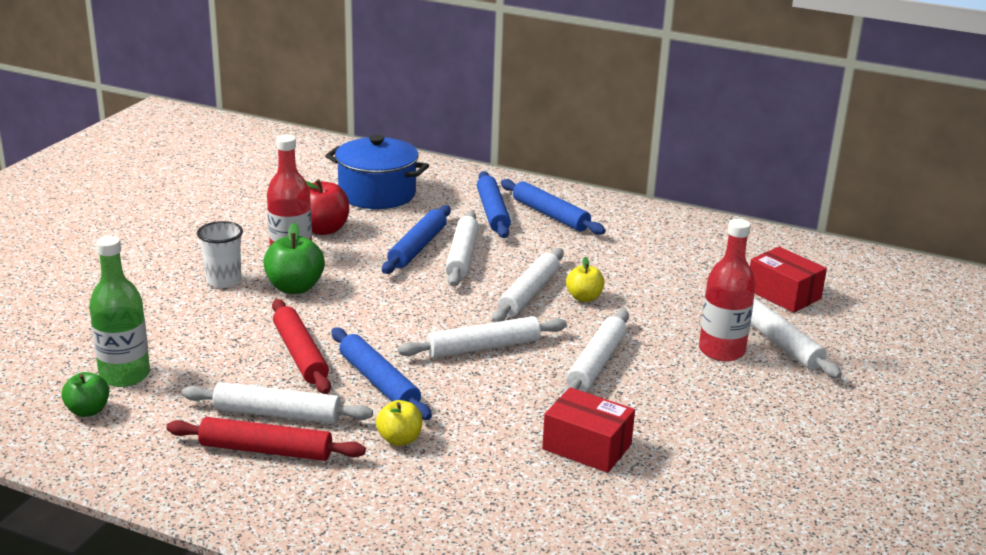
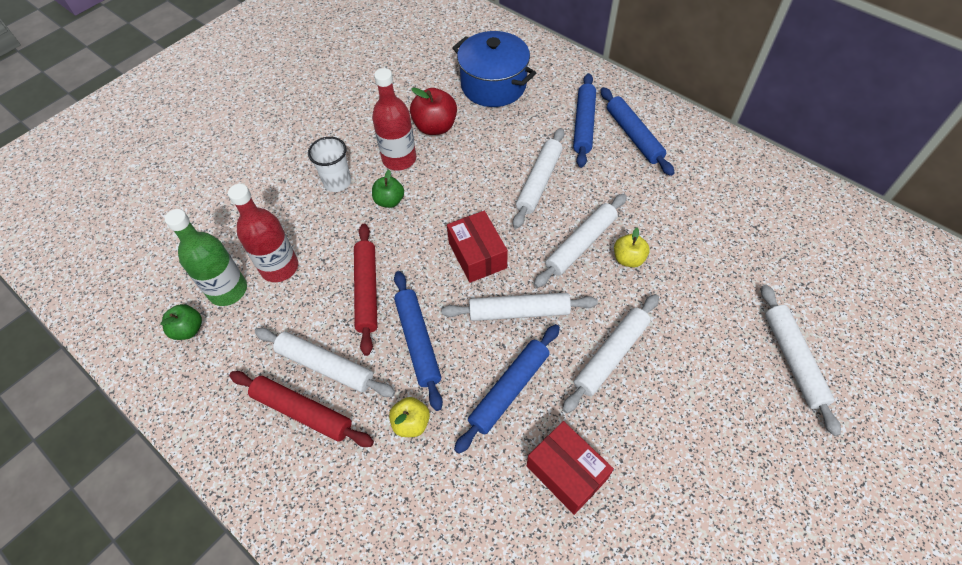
camera: 20 degrees right, 30 degrees up
(295, 288) = (389, 201): green apple -> green apple, size x0.64
(418, 247) = (505, 163): blue rolling pin -> blue rolling pin (509, 390)
(721, 351) = (733, 361): red bottle -> red bottle (279, 267)
(783, 294) = (820, 288): red box -> red box (477, 255)

